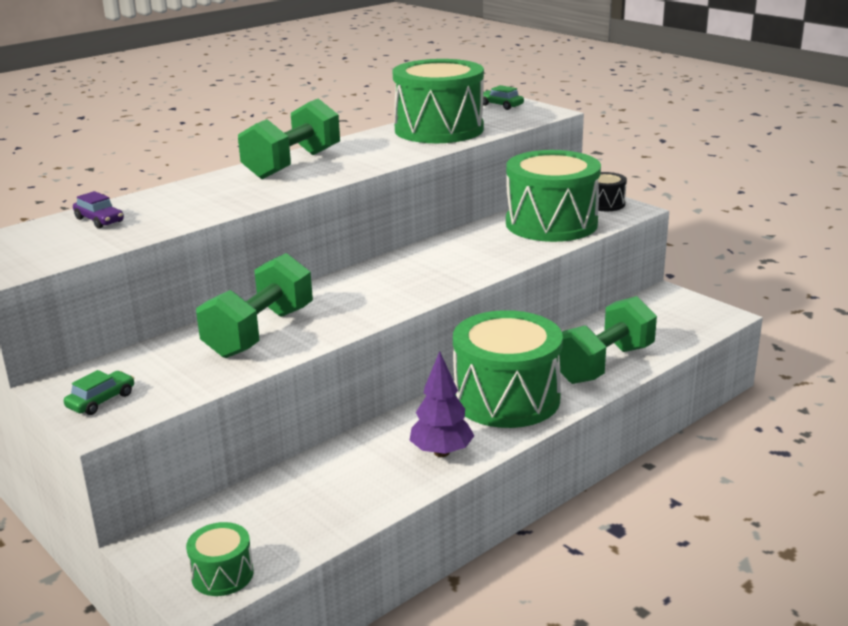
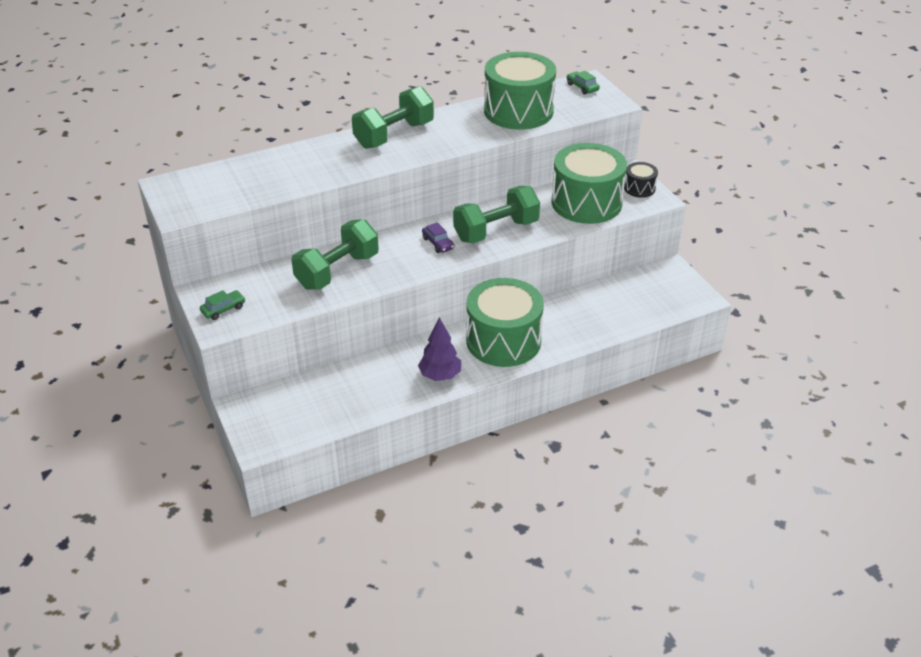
camera: 15 degrees right, 15 degrees up
(99, 220) = (245, 174): purple car -> purple car (438, 243)
(222, 574) = (275, 434): green drum -> none
(603, 364) = (586, 325): green dumbbell -> green dumbbell (496, 231)

